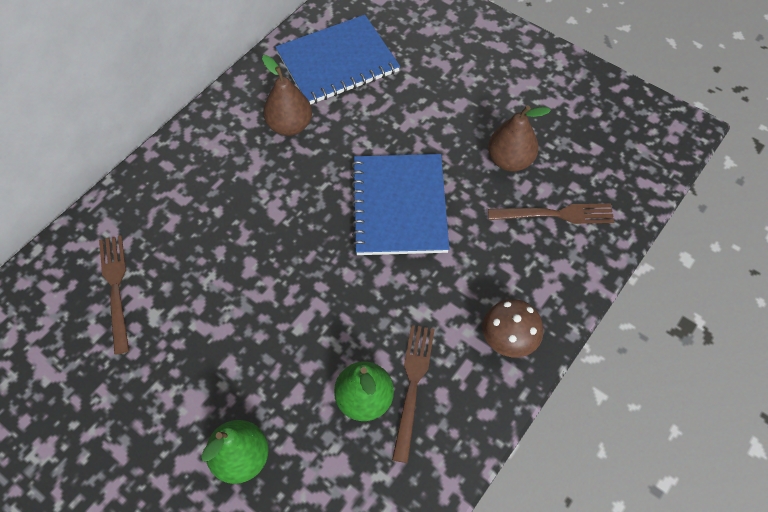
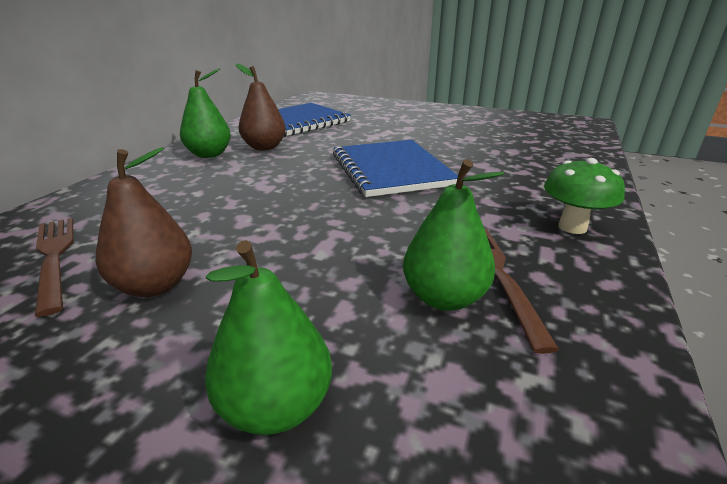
camera: 15 degrees left, 30 degrees down
(234, 132) = (209, 154): none -> green pear
(507, 341) = (572, 227): brown mushroom -> green mushroom
(509, 160) = (470, 143): brown pear -> brown pear (155, 285)
(557, 214) = (535, 159): brown fork -> none

